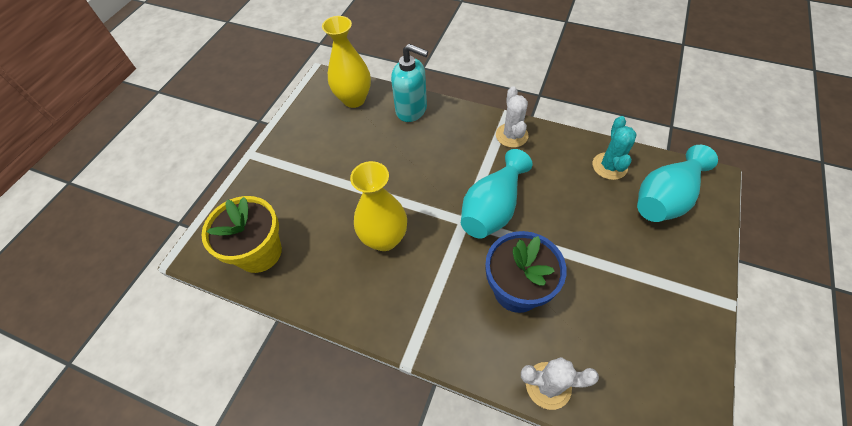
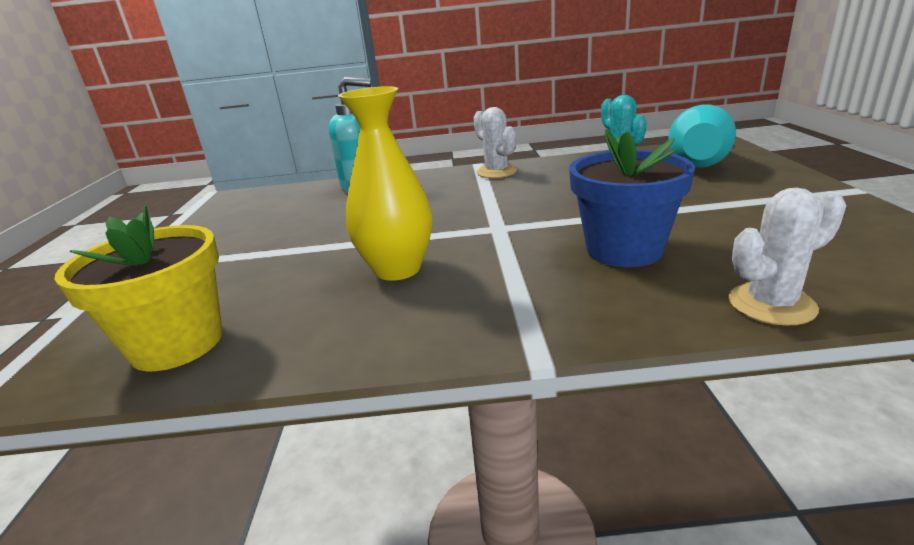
camera: 25 degrees left, 30 degrees down
(354, 99) = (278, 198): yellow vase -> none
(493, 208) = (525, 211): turquoise vase -> none

